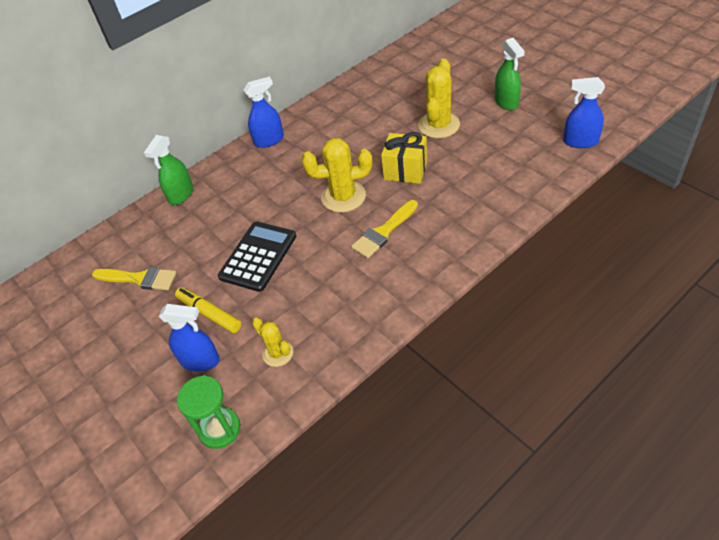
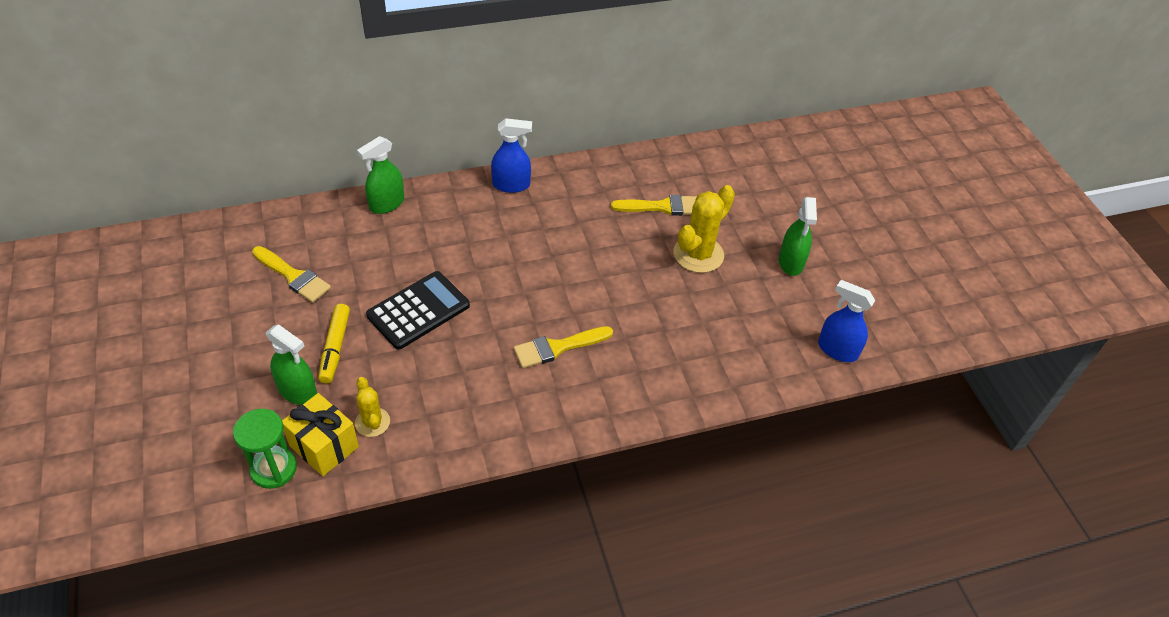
camera: 15 degrees right, 0 degrees up
(200, 360) = (298, 391): blue spray bottle -> green spray bottle
(209, 314) = (335, 347): yellow marker -> yellow marker turned 150 degrees counterclockwise
(343, 197) = (544, 287): yellow cactus -> none
(390, 107) = (662, 207): none -> yellow brush
(405, 170) = (627, 290): yellow gift -> yellow gift (324, 446)

